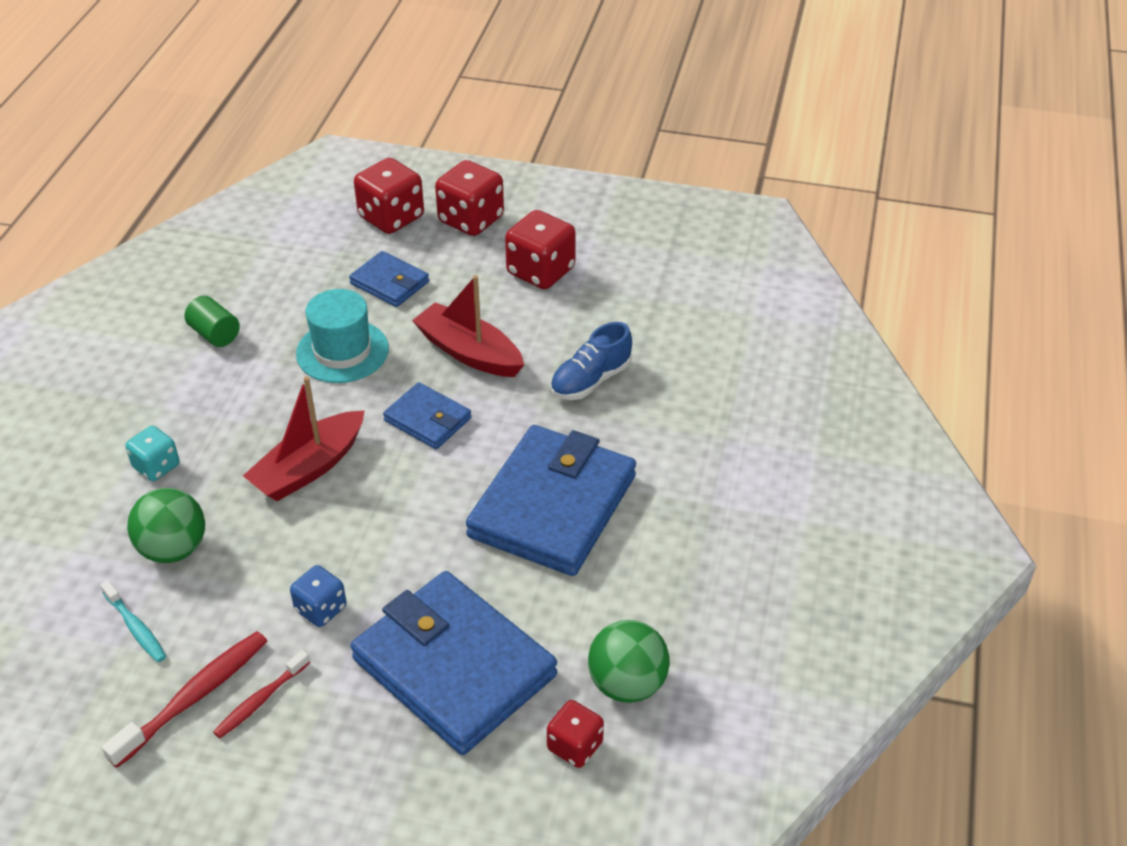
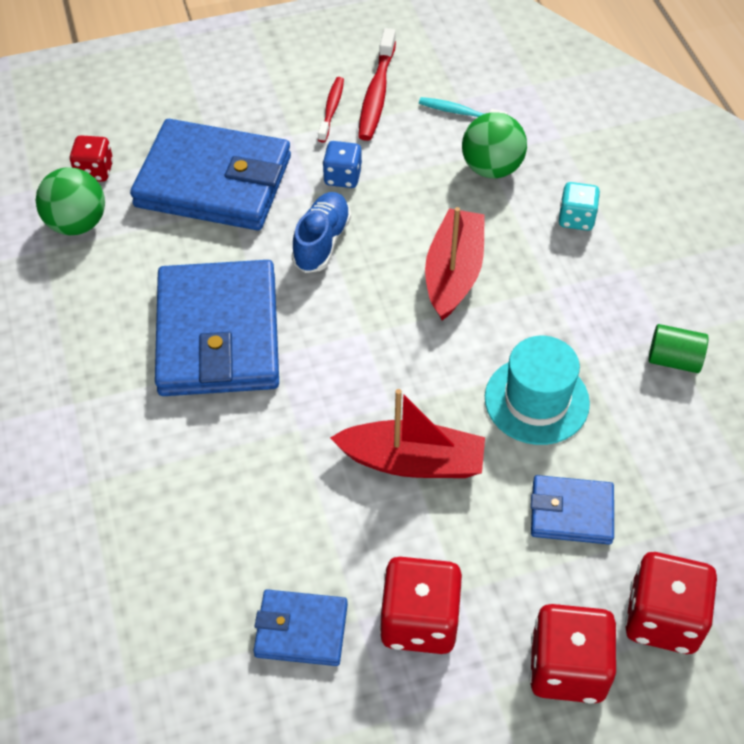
camera: 150 degrees right, 10 degrees up
(427, 419) = (391, 365): blue wallet -> blue wallet (301, 630)
(590, 380) = (264, 487): blue shoe -> blue shoe (322, 242)

